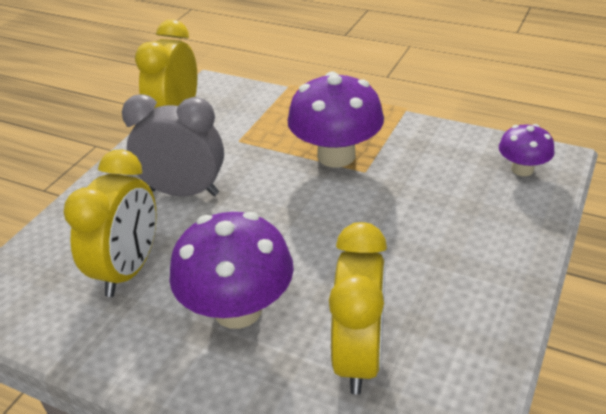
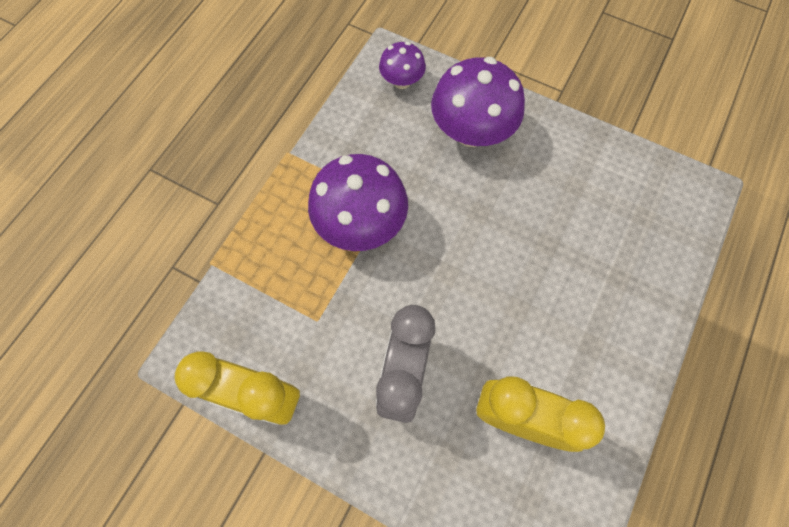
camera: 90 degrees left, 30 degrees up
(238, 309) = (566, 314): purple mushroom -> purple mushroom (471, 131)
(358, 357) = (609, 227): yellow clock -> none

